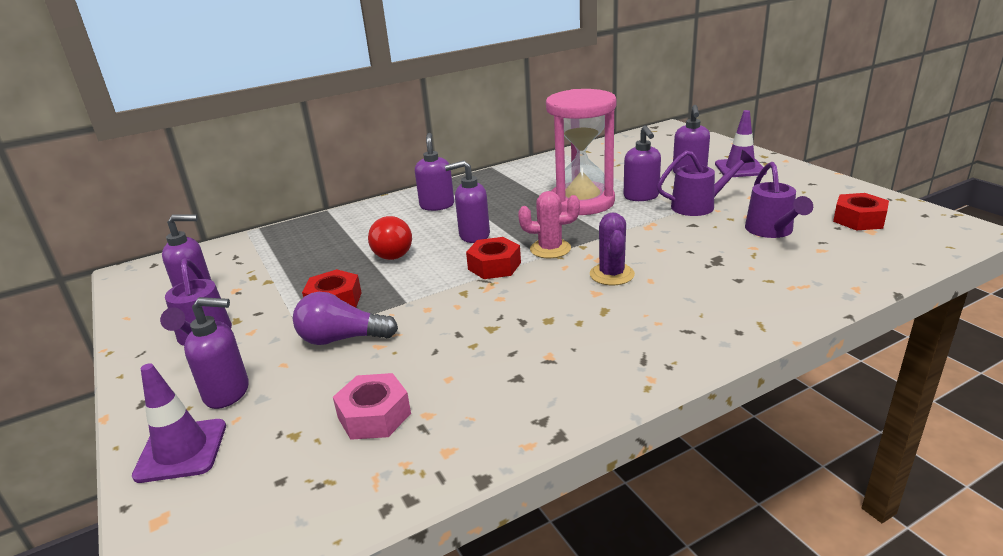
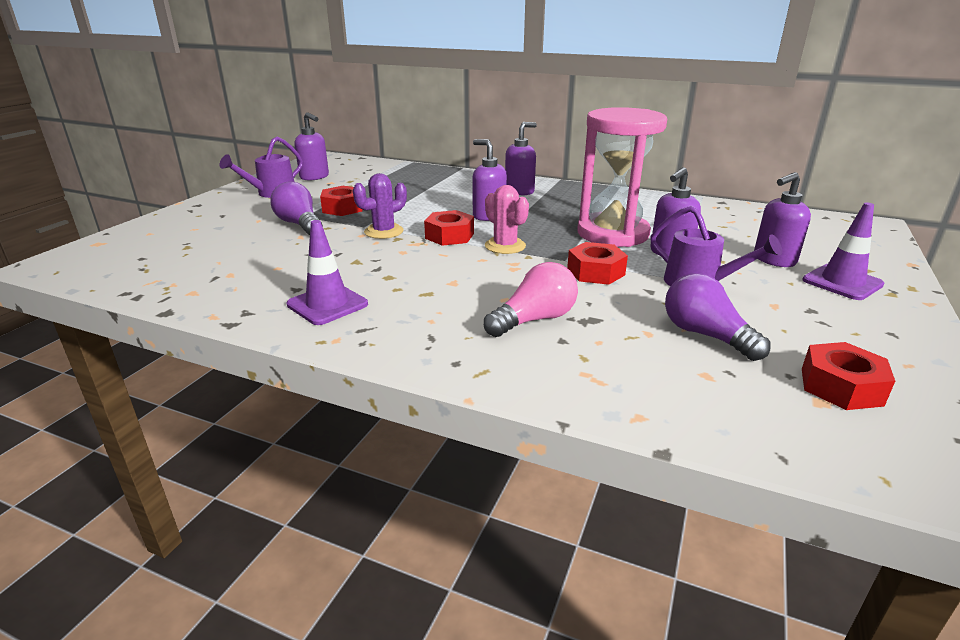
camera: 50 degrees right, 0 degrees up
(181, 450) = (158, 227): purple traffic cone -> purple traffic cone (327, 304)
(228, 393) = (218, 218): purple soap dispenser -> none
(374, 415) = (219, 260): pink nut -> none
(393, 251) = (430, 201): red light bulb -> none
(612, 274) = (493, 280): purple cactus -> purple cactus (384, 231)
(642, 231) = (595, 272): none -> red nut
(698, 279) = (534, 320): none -> pink light bulb
(772, 231) = (705, 335): purple watering can -> purple light bulb

